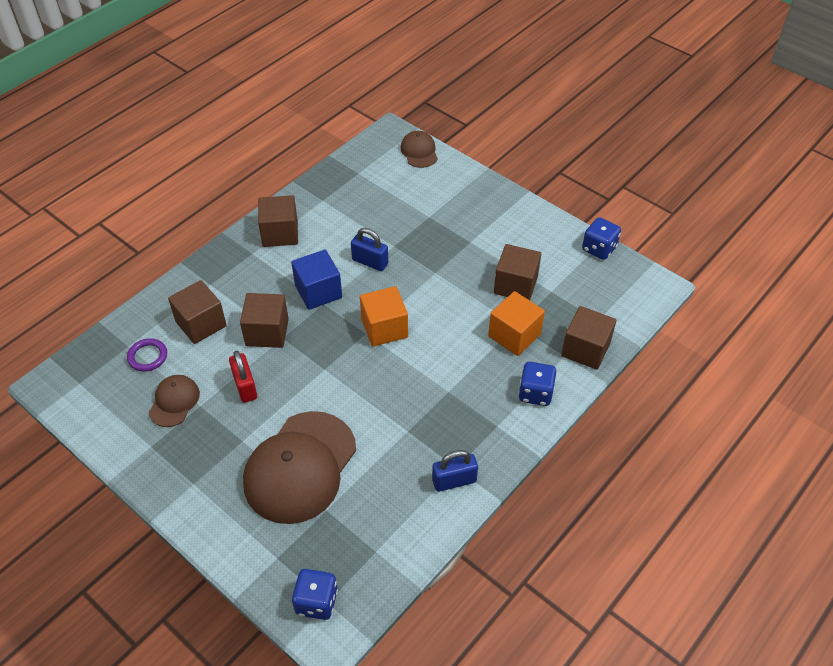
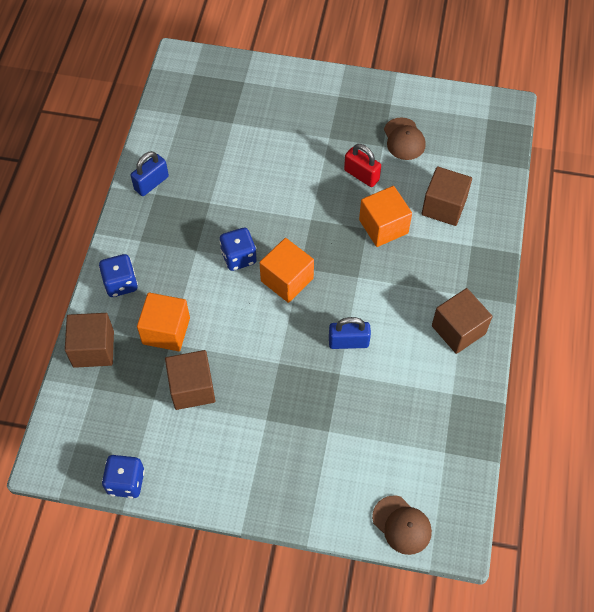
camera: 150 degrees right, 10 degrees up
(147, 357) = (458, 160): purple ring -> none
(267, 332) = (383, 226): brown cube -> orange cube
(300, 467) = (272, 140): brown cap -> none
(316, 602) = (200, 71): blue dice -> blue dice (239, 257)
(318, 291) = (371, 286): blue cube -> none

